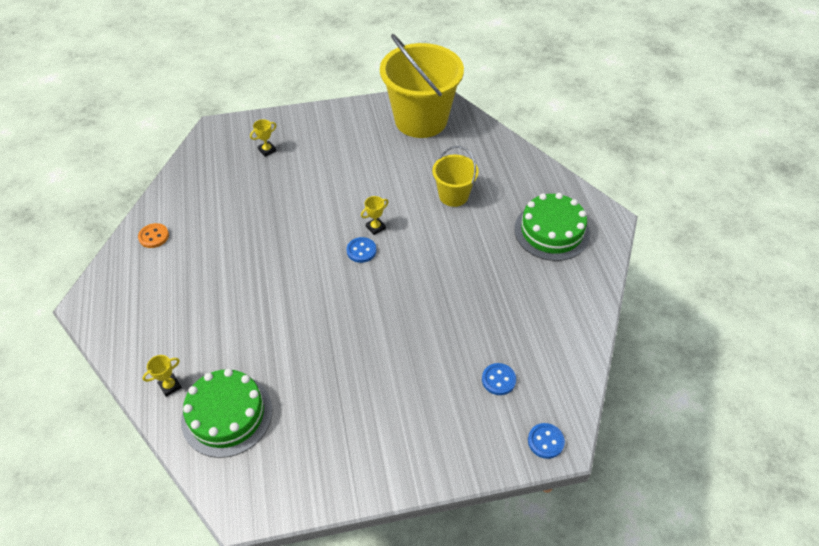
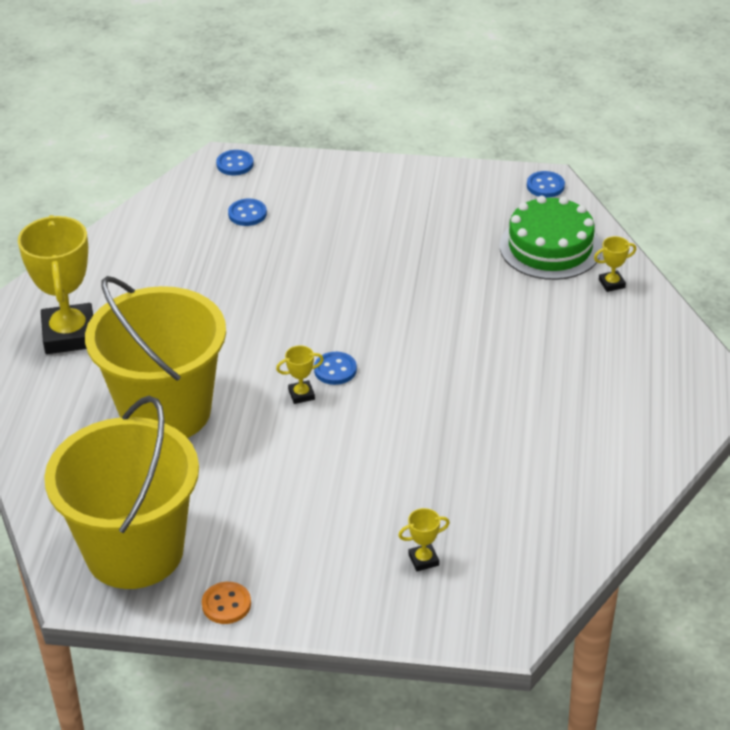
camera: 160 degrees left, 10 degrees down
(154, 236) = (628, 457): orange button -> orange button (226, 604)
(242, 500) = (545, 186): none -> blue button
(453, 195) = (166, 411): yellow bucket -> yellow bucket, size x1.94
(551, 231) = (69, 335): green cake -> yellow trophy

